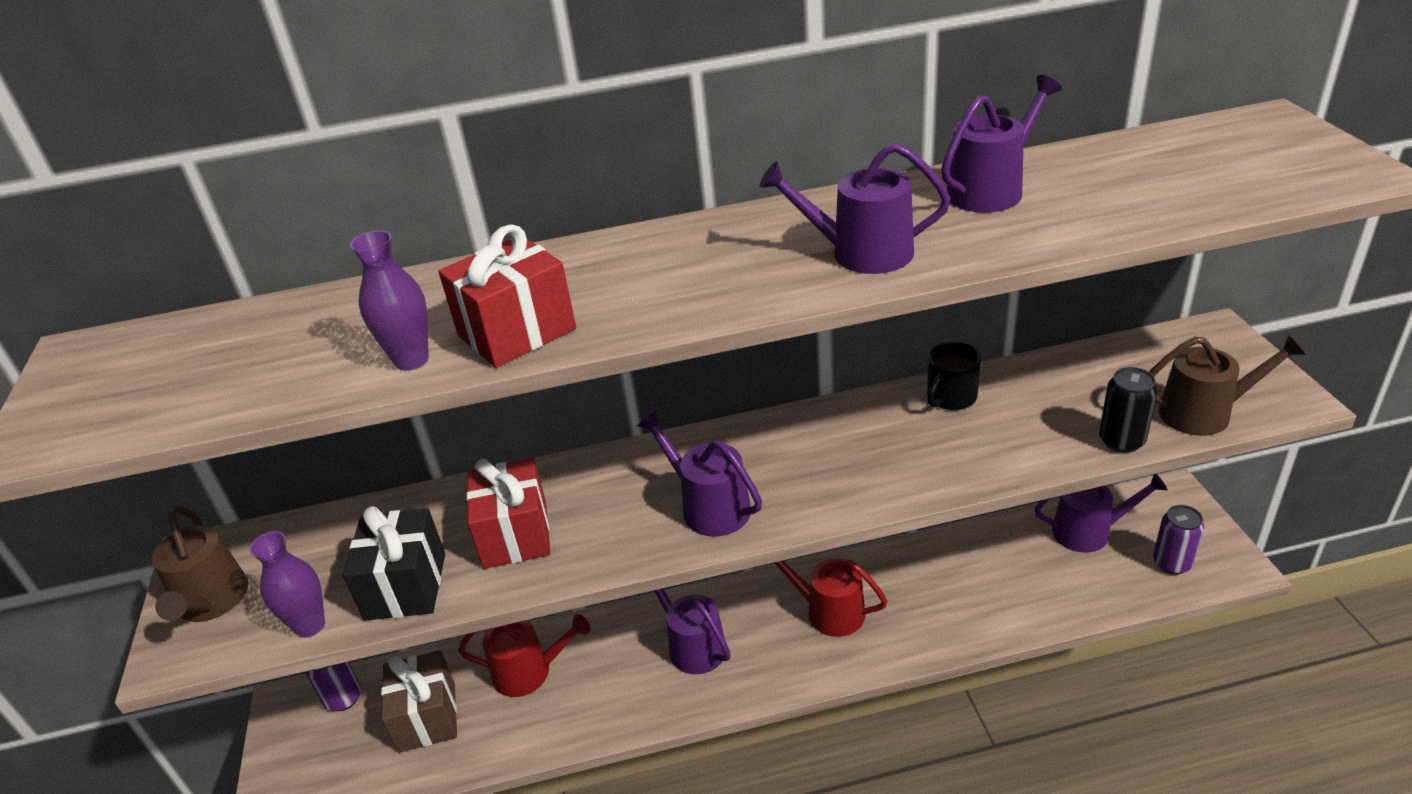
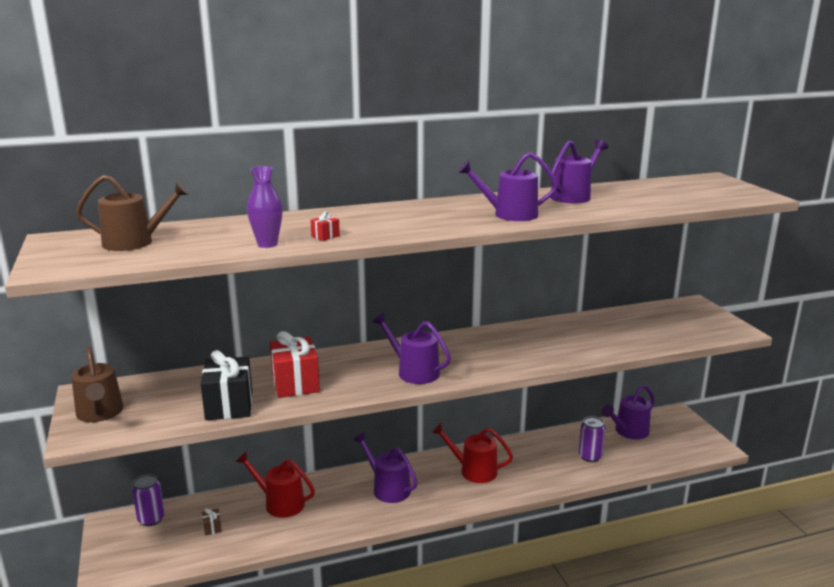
camera: 10 degrees left, 15 degrees down
(310, 625) = (169, 423): purple vase -> none
(427, 717) = (212, 528): brown gift -> brown gift, size x0.41
(516, 332) = (325, 236): red gift -> red gift, size x0.41
(529, 671) = (280, 503): red watering can -> red watering can turned 150 degrees counterclockwise
(950, 397) = (549, 327): black mug -> none
(1088, 531) = (628, 431): purple watering can -> purple watering can turned 150 degrees clockwise
(1121, 441) = (648, 346): black can -> none
(1172, 563) = (679, 446): purple can -> purple can (590, 456)
(1203, 413) = (691, 335): brown watering can -> brown watering can (134, 242)

